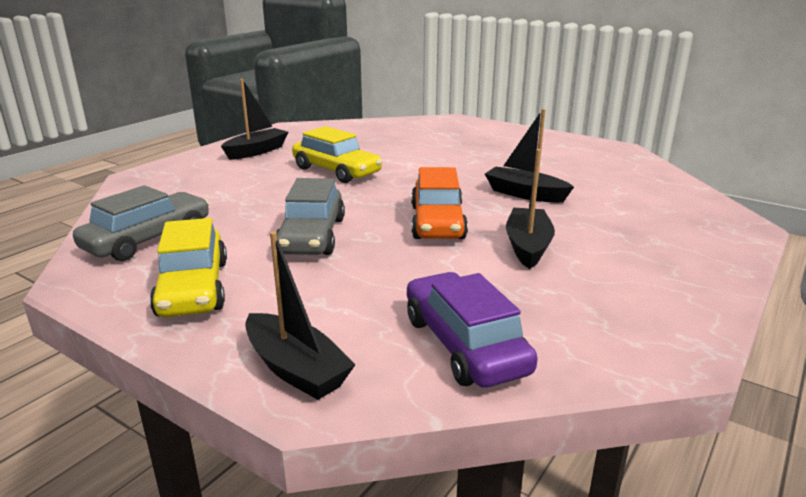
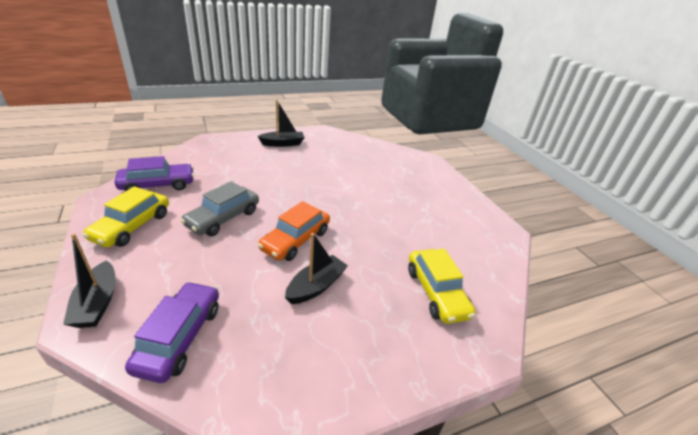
camera: 30 degrees right, 10 degrees up
(148, 239) = (158, 185): grey car -> purple car
(336, 171) = (300, 175): yellow car -> yellow car (436, 292)
(525, 194) = (378, 243): black boat -> none

